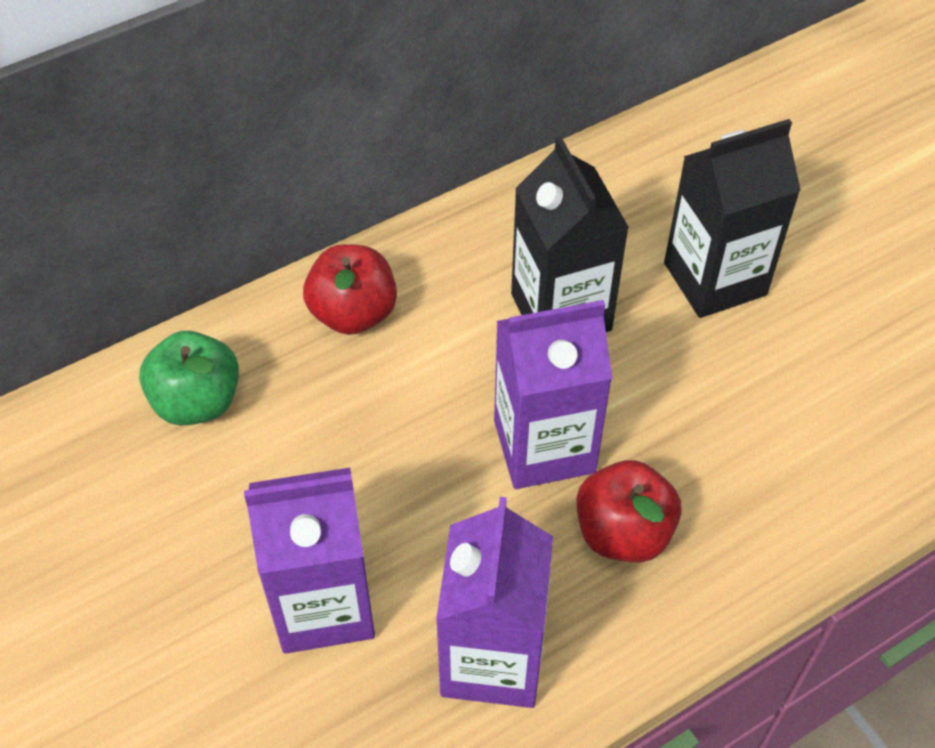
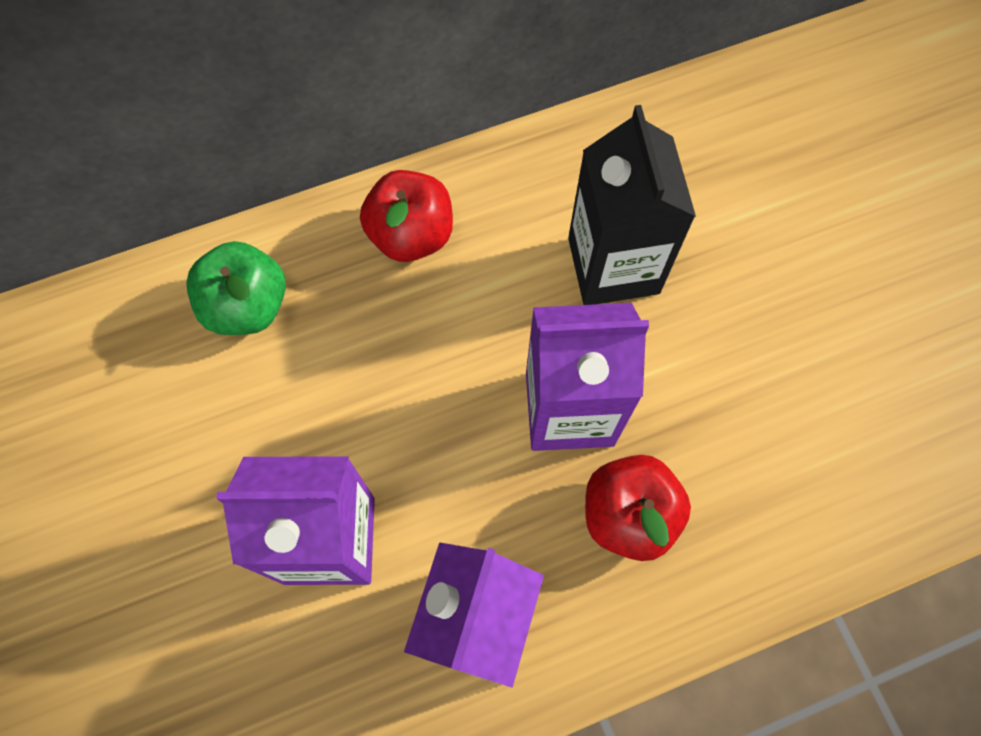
camera: 10 degrees right, 15 degrees up
(715, 279) = (774, 253): black carton -> none

